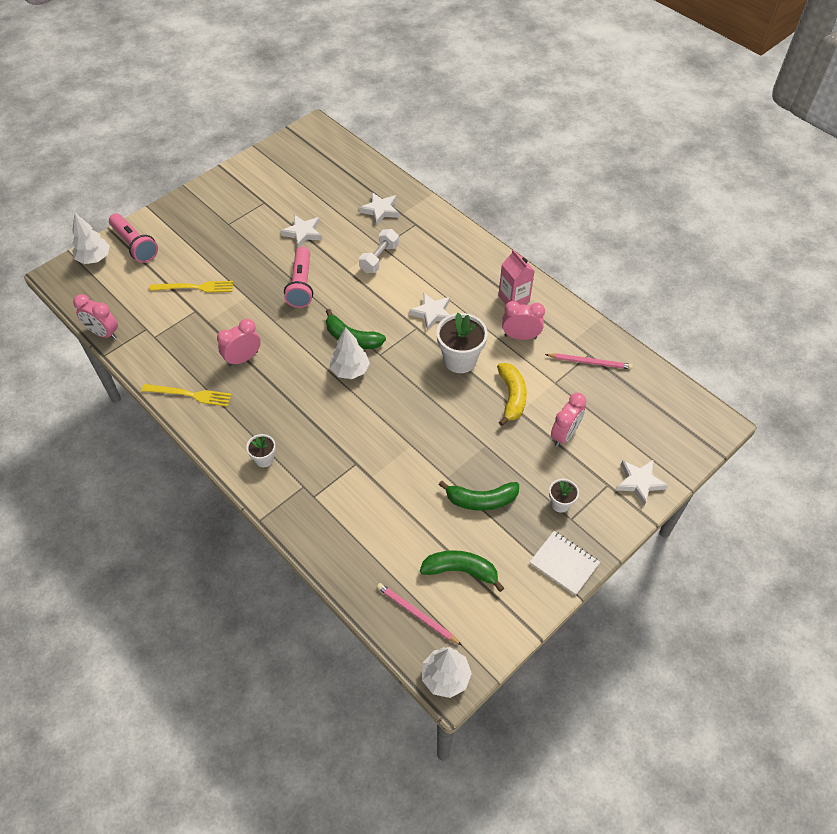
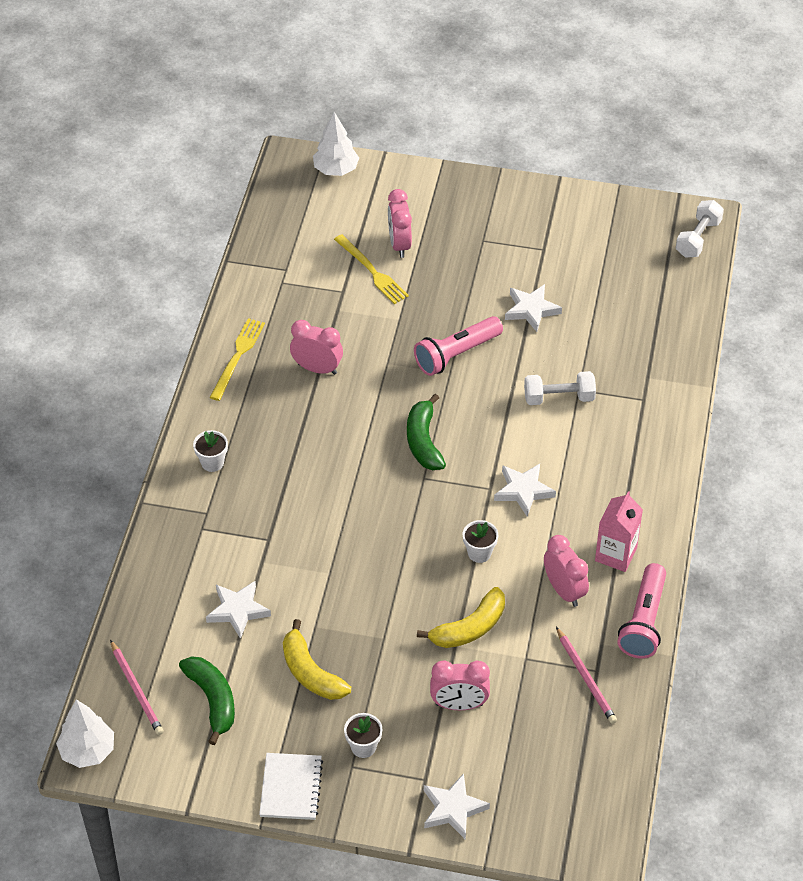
camera: 55 degrees right, 5 degrees down
(103, 333) = (252, 242): pink clock -> pink clock (399, 244)
(135, 245) = (382, 188): pink flashlight -> pink flashlight (644, 621)
(190, 395) = (237, 356): yellow fork -> yellow fork turned 135 degrees counterclockwise
(325, 138) = (698, 238): none -> white dumbbell
(350, 370) = (380, 465): white tree -> none
(380, 210) = (633, 356): white star -> white star (238, 610)
(417, 614) = (137, 690): pink pencil -> pink pencil turned 150 degrees clockwise
(460, 360) = (479, 553): white flower pot -> white flower pot, size x0.53
(481, 500) = (311, 672): green banana -> yellow banana

